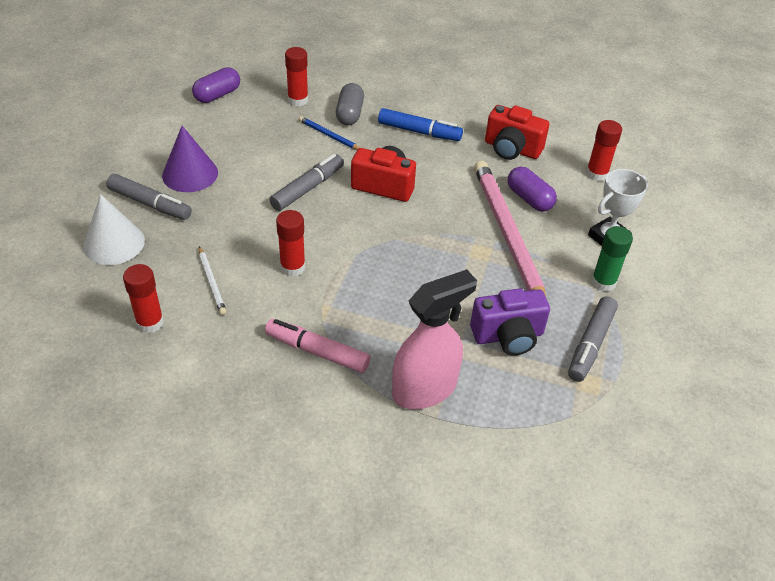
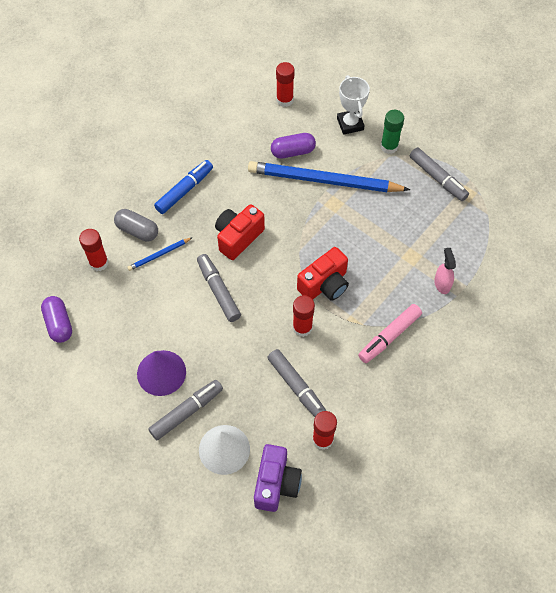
camera: 65 degrees left, 15 degrees up
(212, 282) = (296, 387): white pencil -> grey marker
(425, 389) = (442, 284): pink spray bottle -> pink spray bottle, size x0.50
(507, 235) = (324, 181): pink pencil -> blue pencil
(508, 336) = (415, 220): purple camera -> purple camera (276, 483)
(511, 149) = (234, 139): red camera -> red camera (324, 285)

